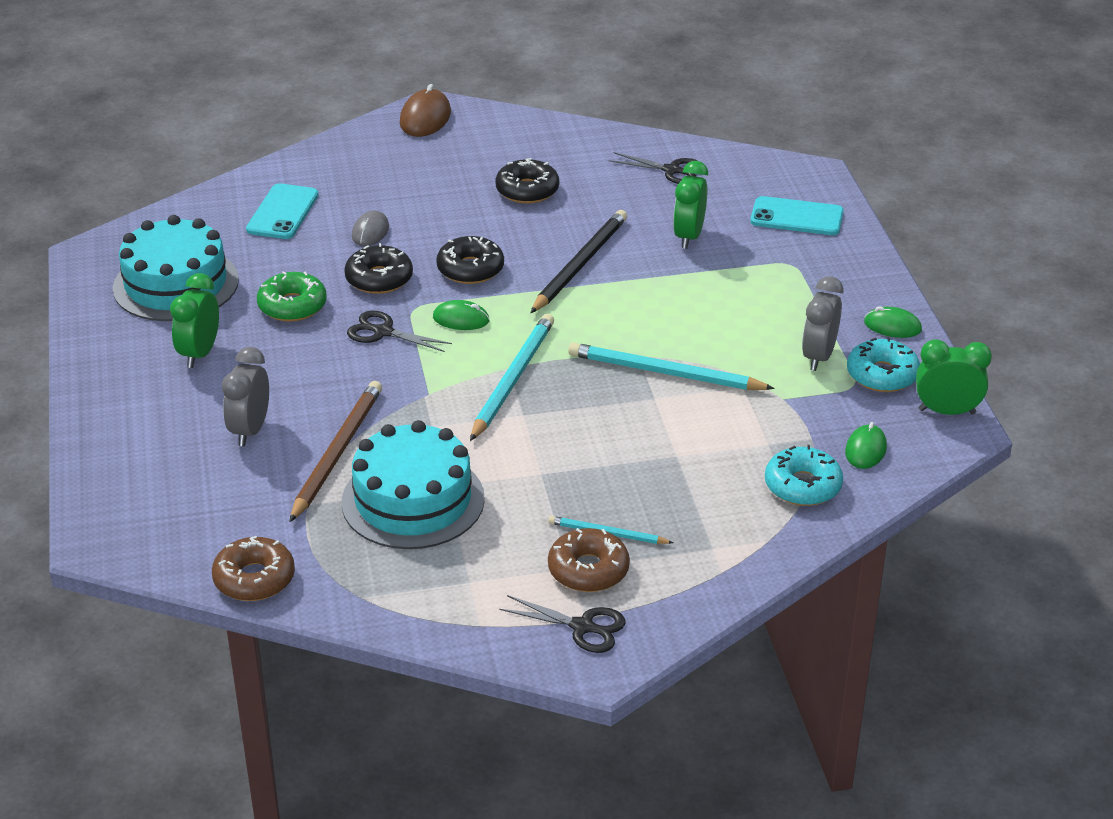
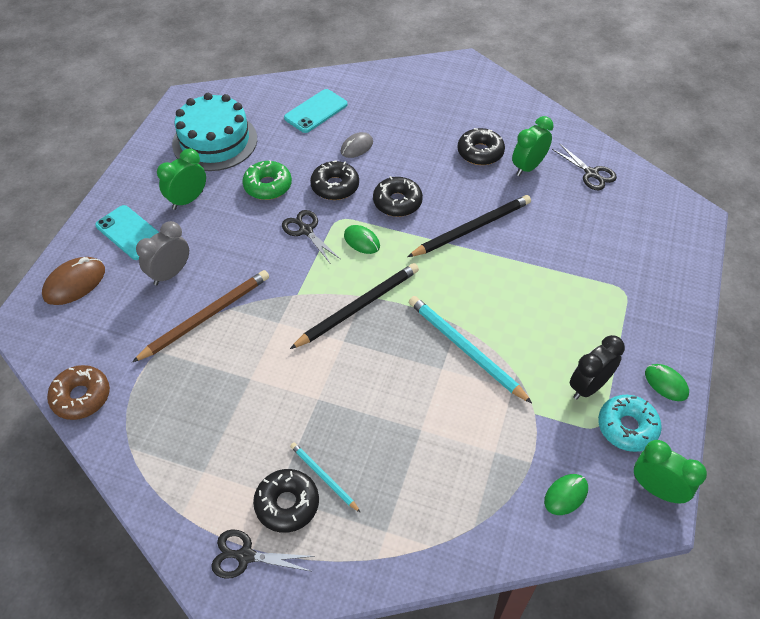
camera: 30 degrees right, 15 degrees up
(413, 500) = (221, 380): turquoise cake -> none
(425, 118) = (455, 71): brown mouse -> brown mouse (74, 283)
(512, 379) = (358, 307): turquoise pencil -> black pencil
(582, 627) = (245, 556): black scissors -> black scissors turned 135 degrees clockwise
(588, 570) = (287, 504): brown donut -> black donut
(688, 236) = (564, 235): green clock -> green clock (528, 167)
(796, 217) = (657, 250): turquoise phone -> turquoise phone (130, 233)
(802, 486) = (493, 506): turquoise donut -> none
(818, 357) = (588, 386): grey clock -> black clock

